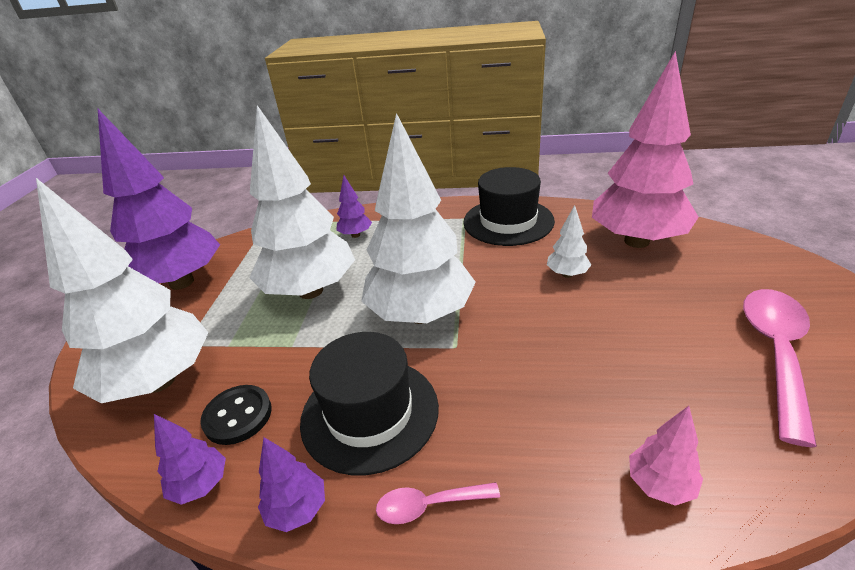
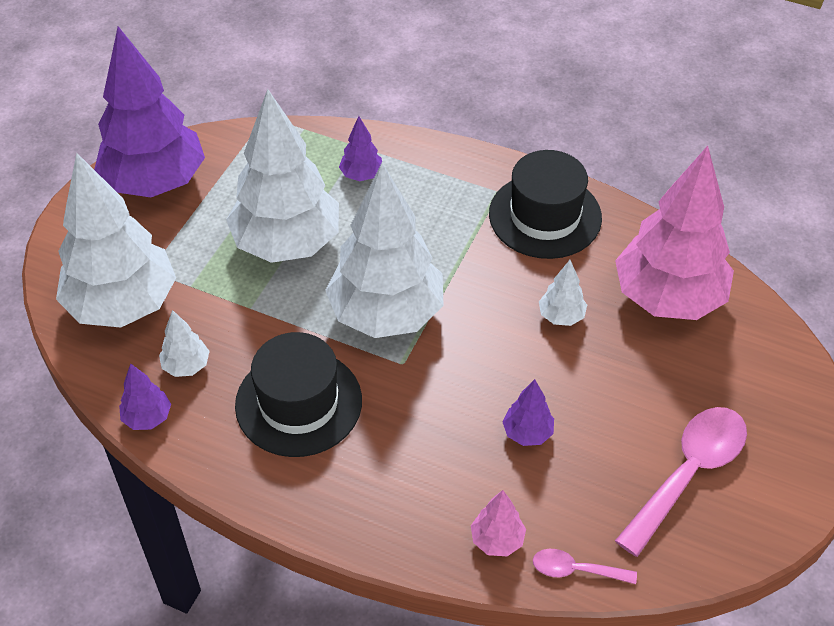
camera: 15 degrees right, 15 degrees up
(238, 416) = (186, 366): black button -> white tree
(297, 509) = (217, 462): purple tree -> purple tree (527, 433)
(429, 505) = (316, 494): pink spoon -> pink spoon (575, 570)

